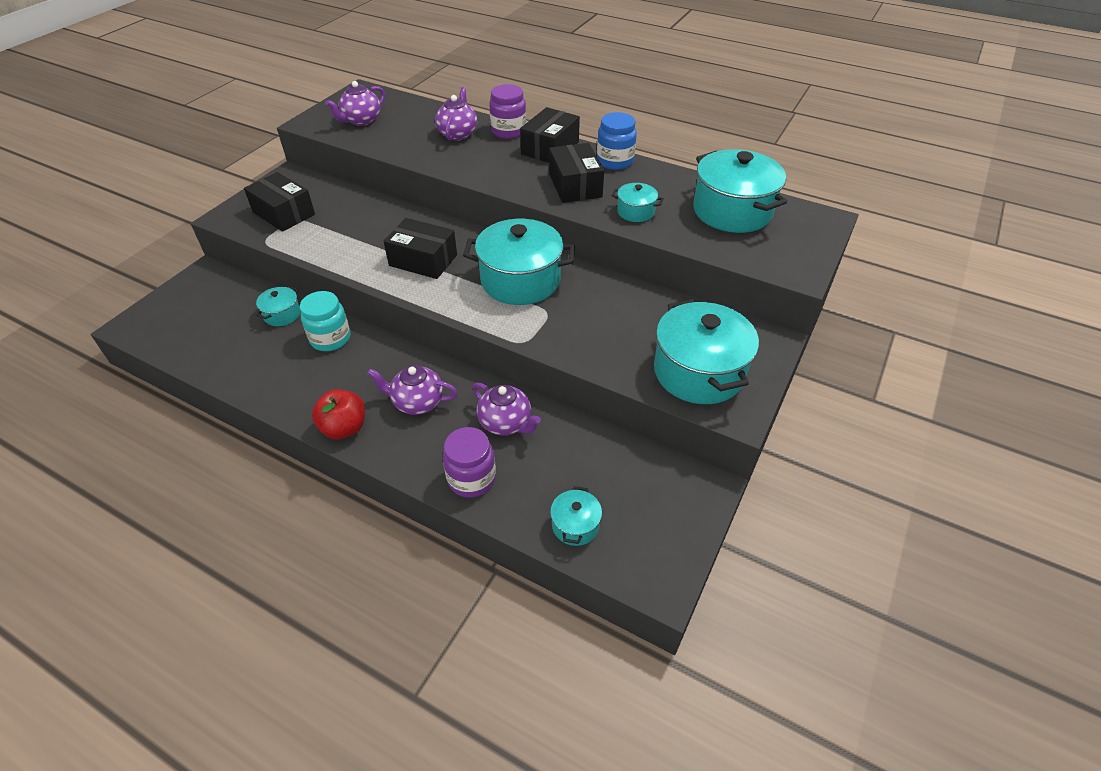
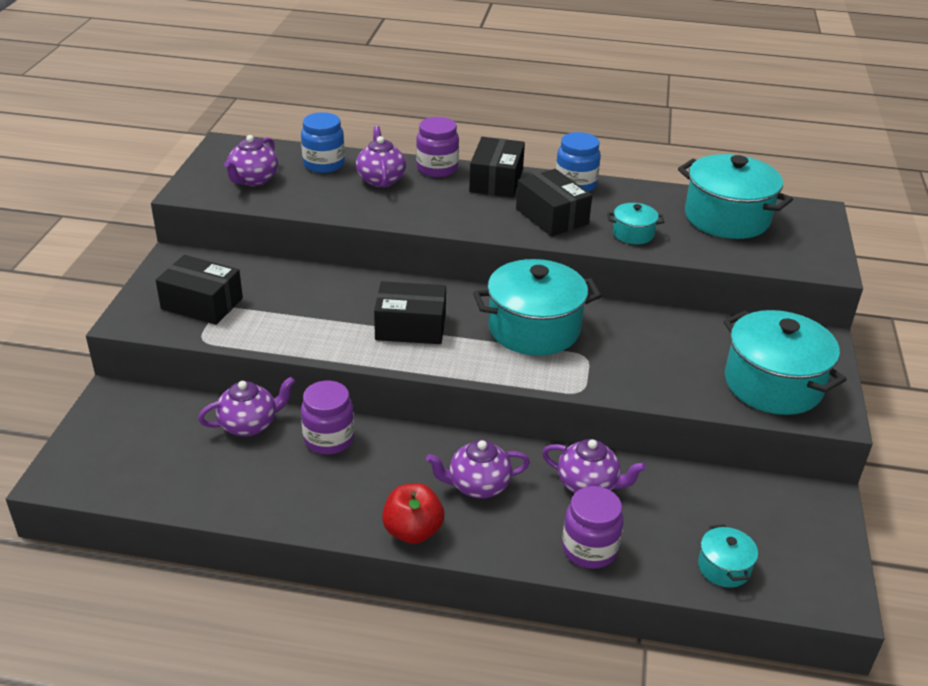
camera: 20 degrees left, 10 degrees down
(282, 314) = (249, 424): turquoise pot -> purple teapot
(330, 339) = (329, 439): turquoise jar -> purple jar
(422, 116) = (324, 164): none -> blue jar

